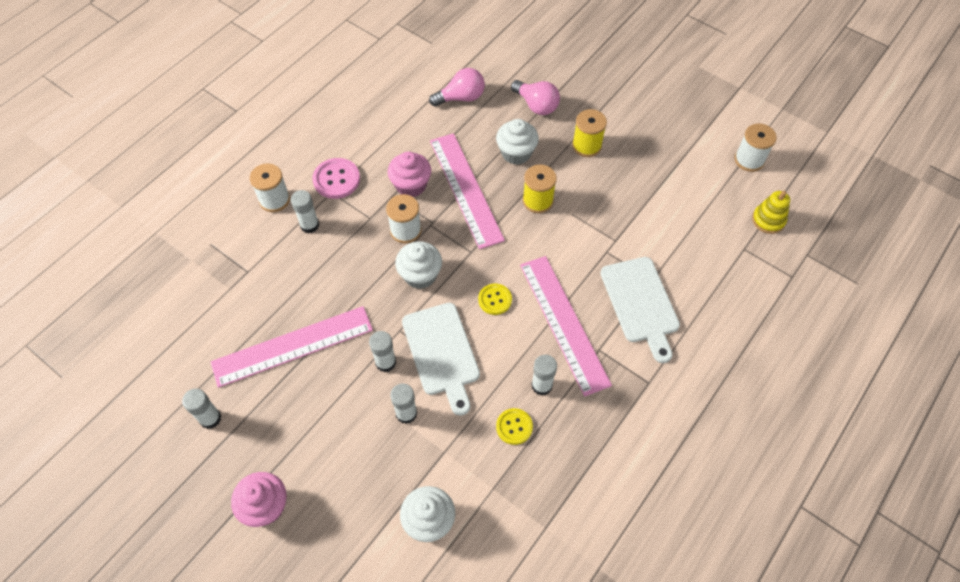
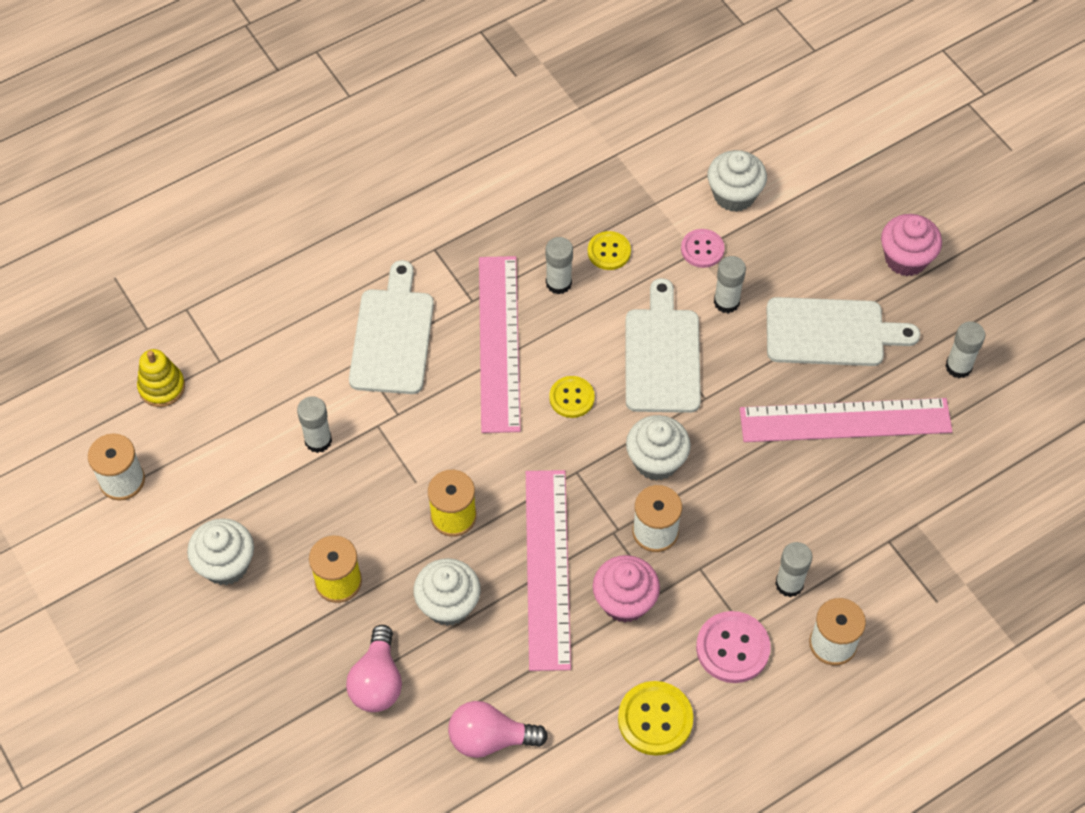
camera: 160 degrees left, 0 degrees up
(317, 414) = (831, 332): none -> white cutting board
(372, 132) = (655, 719): none -> yellow button
(385, 362) = (734, 365): white glue stick -> white glue stick (318, 440)
(440, 455) = (702, 249): none -> pink button
(536, 105) = (377, 681): pink light bulb -> pink light bulb turned 150 degrees counterclockwise
(656, 135) = (226, 564): none -> white cupcake

